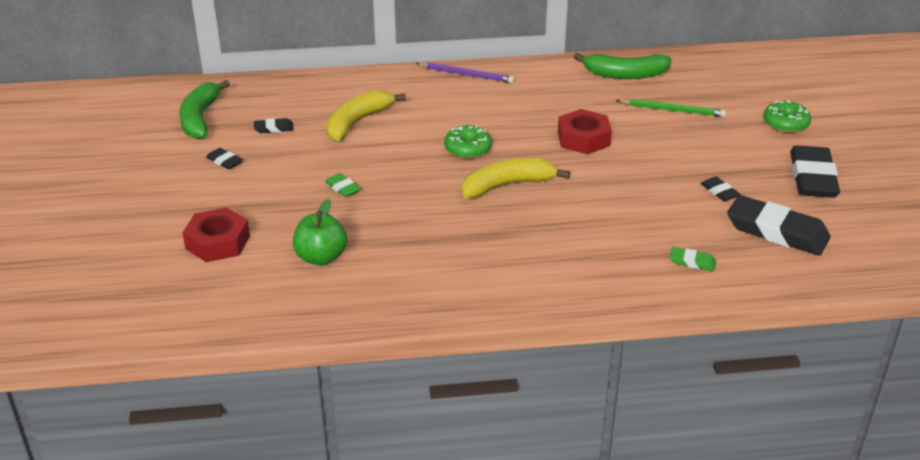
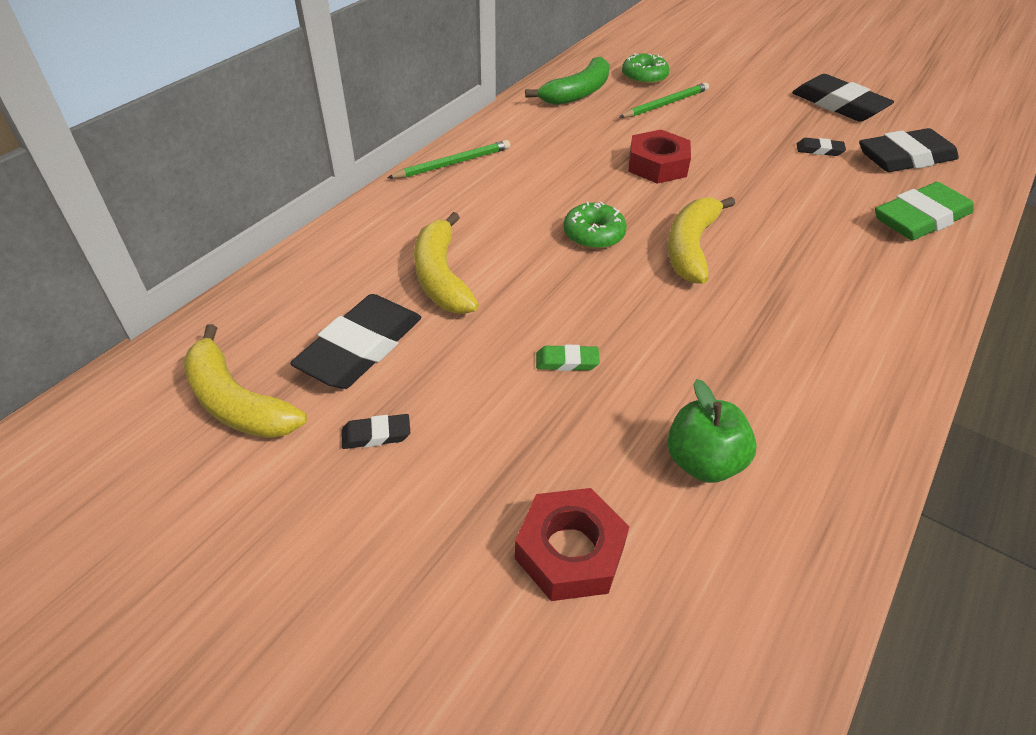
camera: 50 degrees left, 10 degrees up
(200, 118) = (237, 402): green banana -> yellow banana
(274, 128) = (361, 348): black eraser -> black eraser, size x2.22
(466, 75) = (453, 163): purple pencil -> green pencil
(692, 262) = (920, 218): green eraser -> green eraser, size x2.22
(785, 124) = (747, 74): green donut -> green donut (644, 77)

